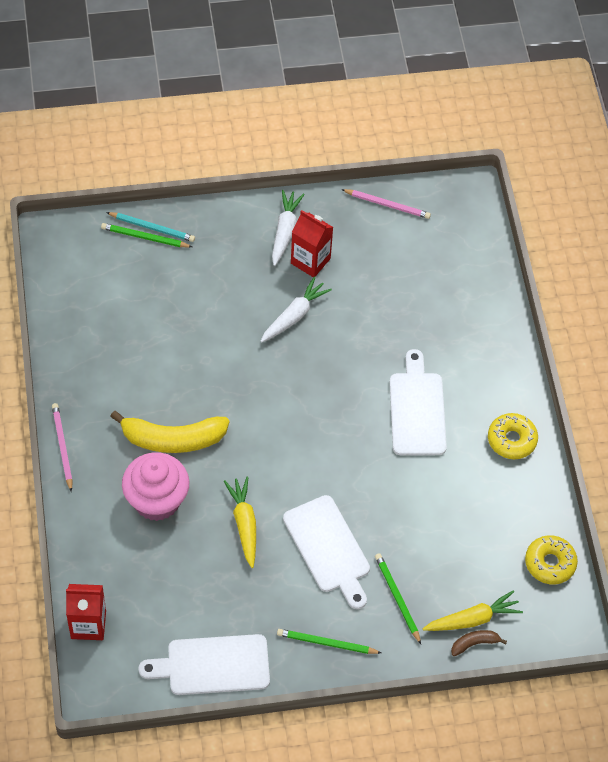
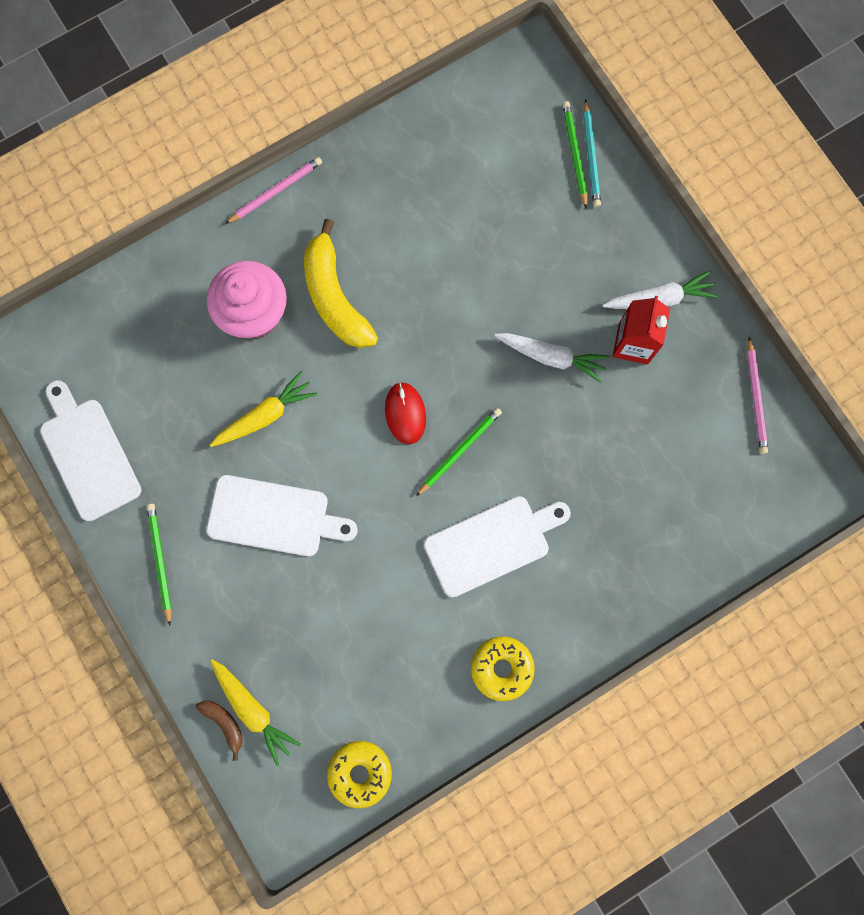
camera: 70 degrees right, 20 degrees up
(88, 624) = (84, 310): red carton -> none
(290, 427) = (405, 413): none -> red mouse
(328, 548) = (274, 516): white cutting board -> white cutting board turned 120 degrees counterclockwise
(397, 598) = (244, 616): green pencil -> green pencil (459, 451)

